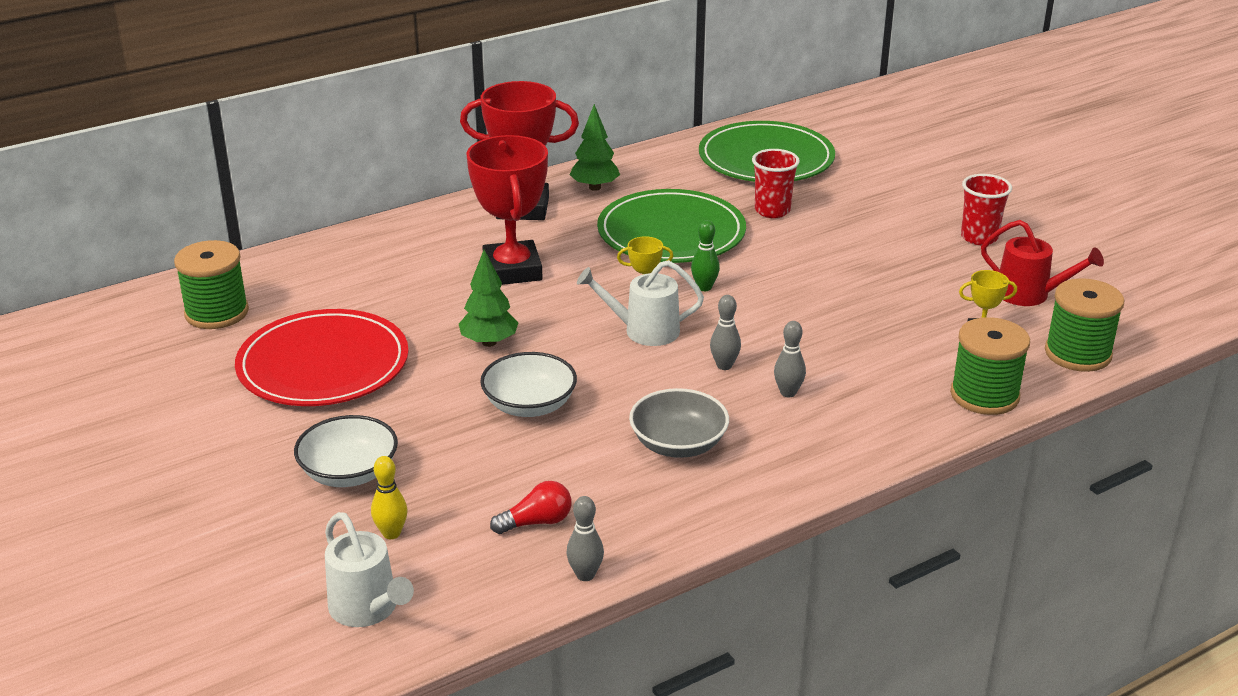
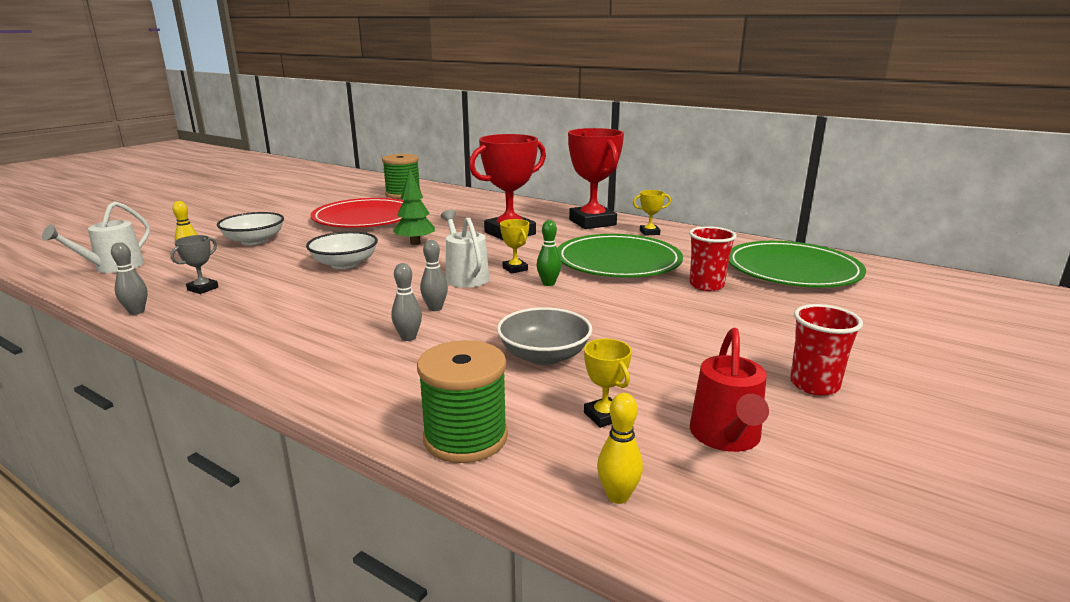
camera: 65 degrees right, 10 degrees down
(536, 522) = (203, 289): red light bulb -> grey trophy
(594, 187) = (649, 232): green tree -> yellow trophy
(678, 444) = (311, 311): grey bowl -> grey bowl (544, 355)
(1077, 354) = (618, 496): green spool -> yellow bowling pin

